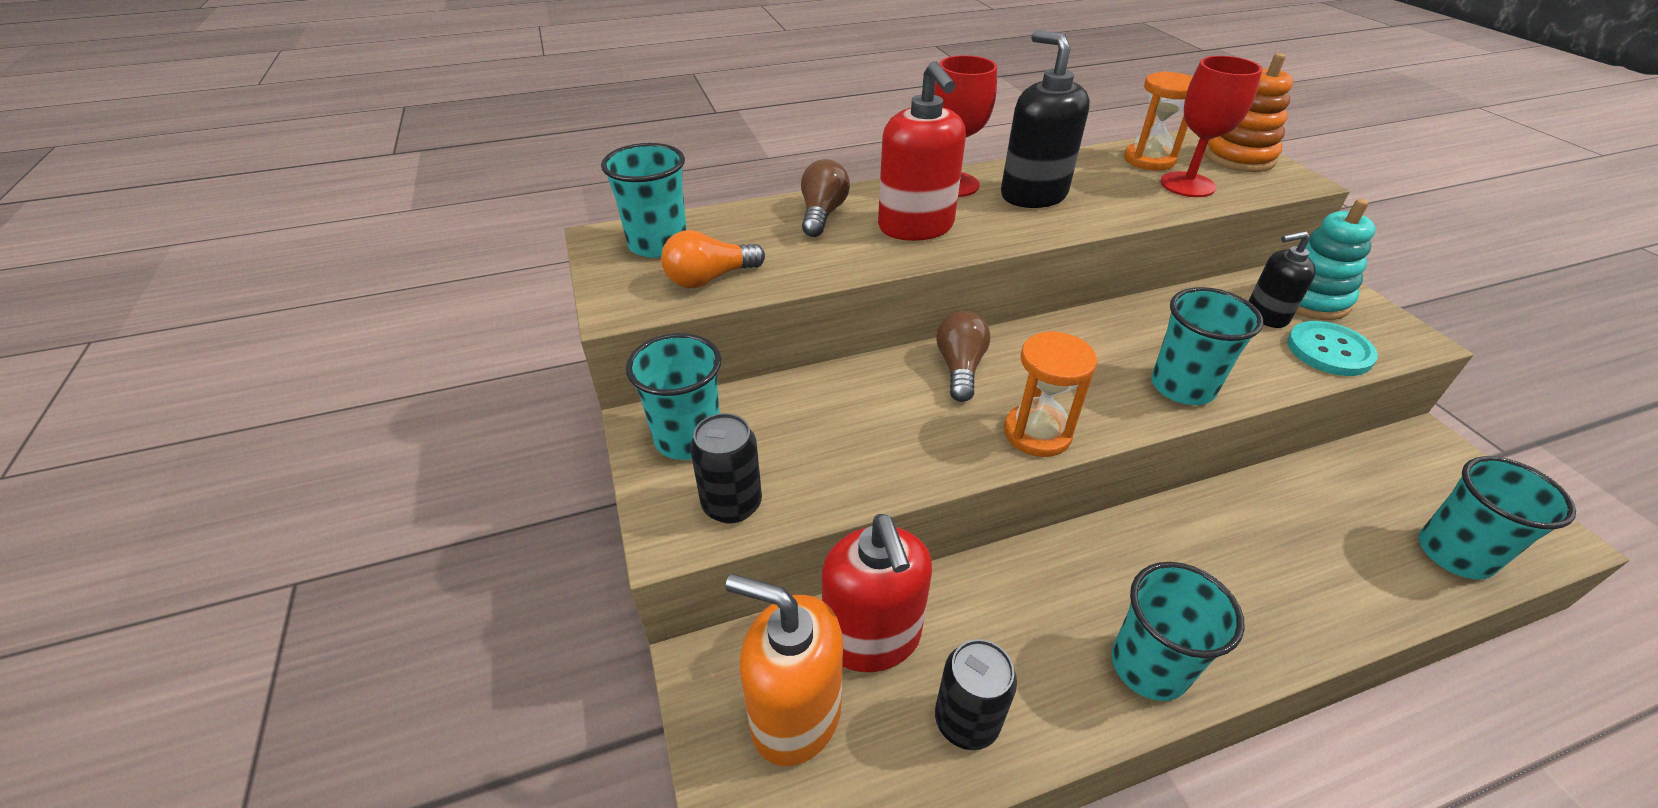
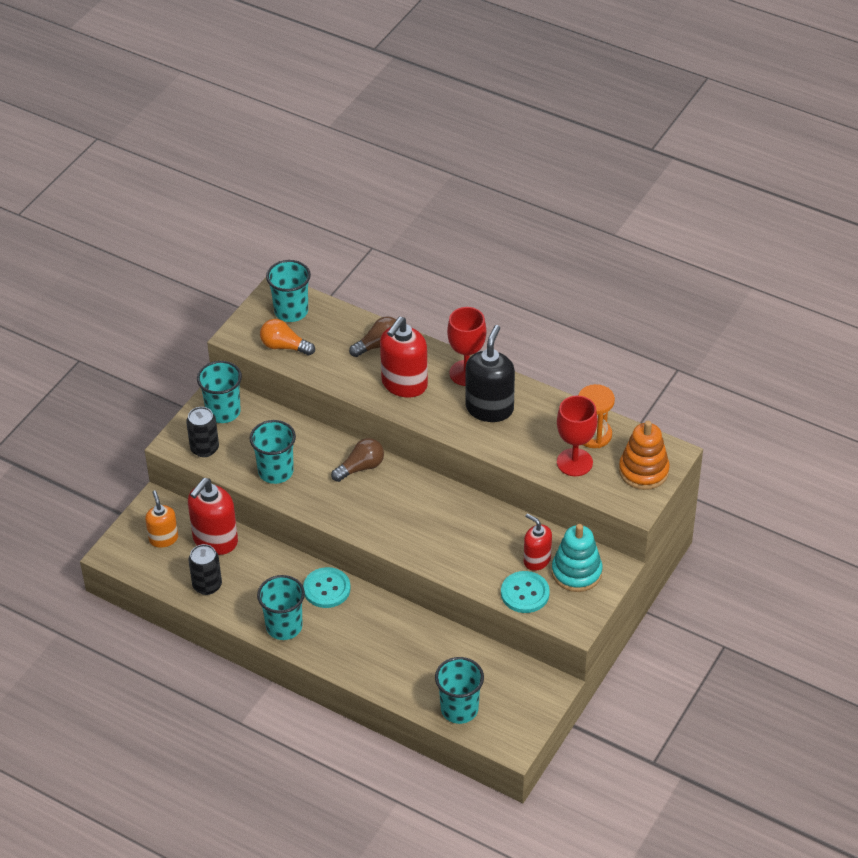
camera: 50 degrees right, 5 degrees up
(795, 714) = (163, 538): orange soap dispenser -> orange soap dispenser, size x0.61
(1037, 433) = (341, 514): orange hourglass -> none
(1096, 559) = (327, 589): none -> turquoise button
(1182, 387) = (430, 549): turquoise cup -> turquoise cup (276, 471)
(1266, 315) = (537, 560): black soap dispenser -> red soap dispenser

